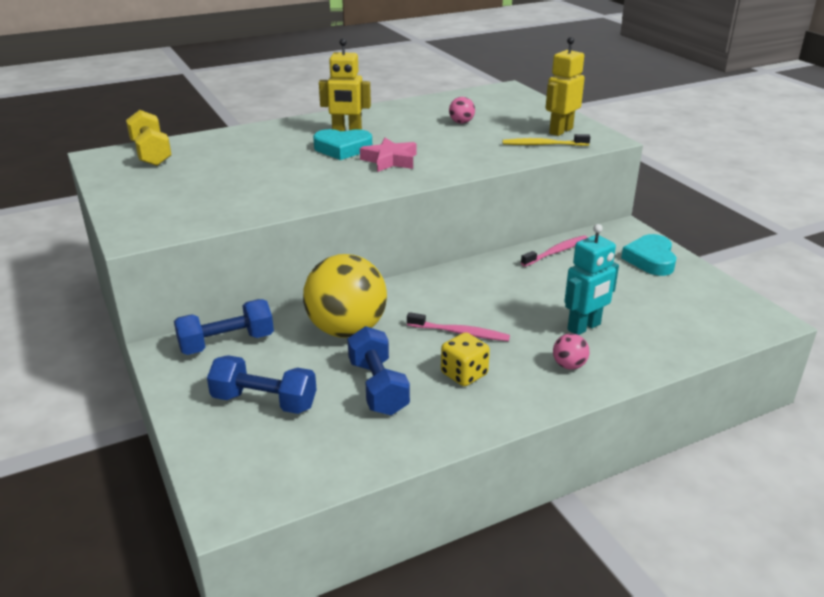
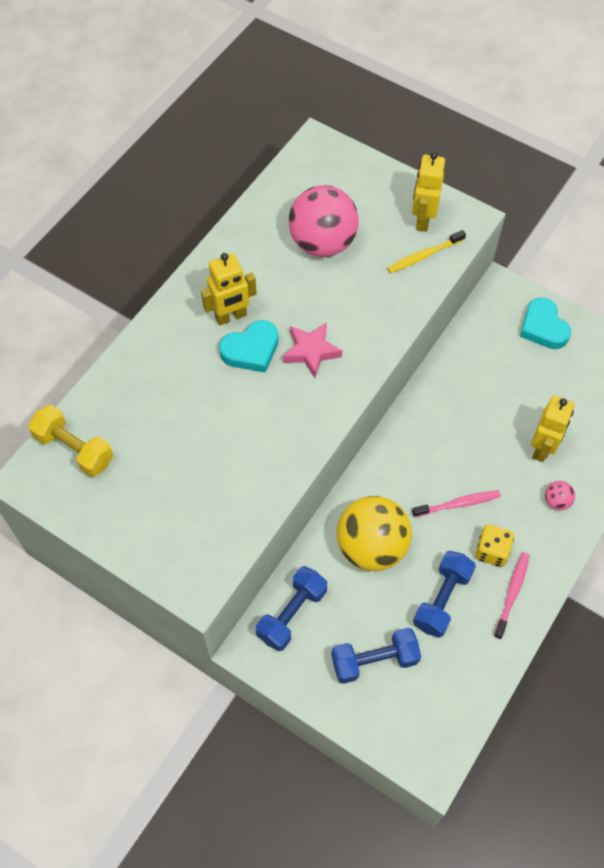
camera: 30 degrees left, 30 degrees up
(378, 387) = (442, 599): blue dumbbell -> blue dumbbell turned 75 degrees clockwise
(461, 122) = (322, 243): pink ball -> pink ball, size x2.44
(556, 252) = (465, 352): pink toothbrush -> pink toothbrush (512, 593)
(584, 327) = (542, 448): turquoise robot -> yellow robot

